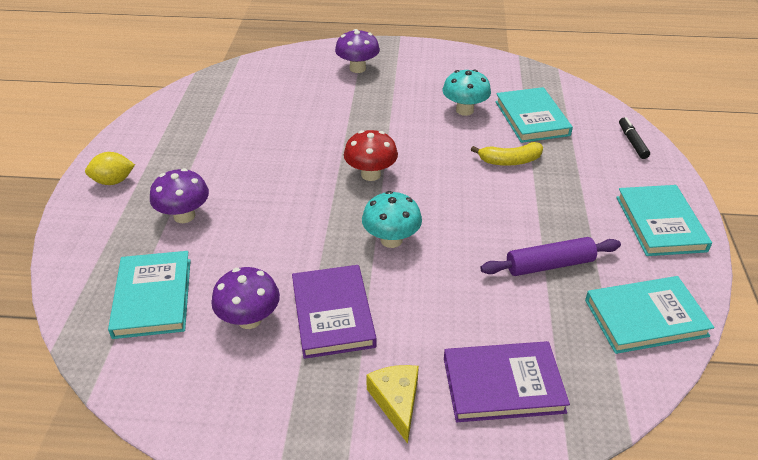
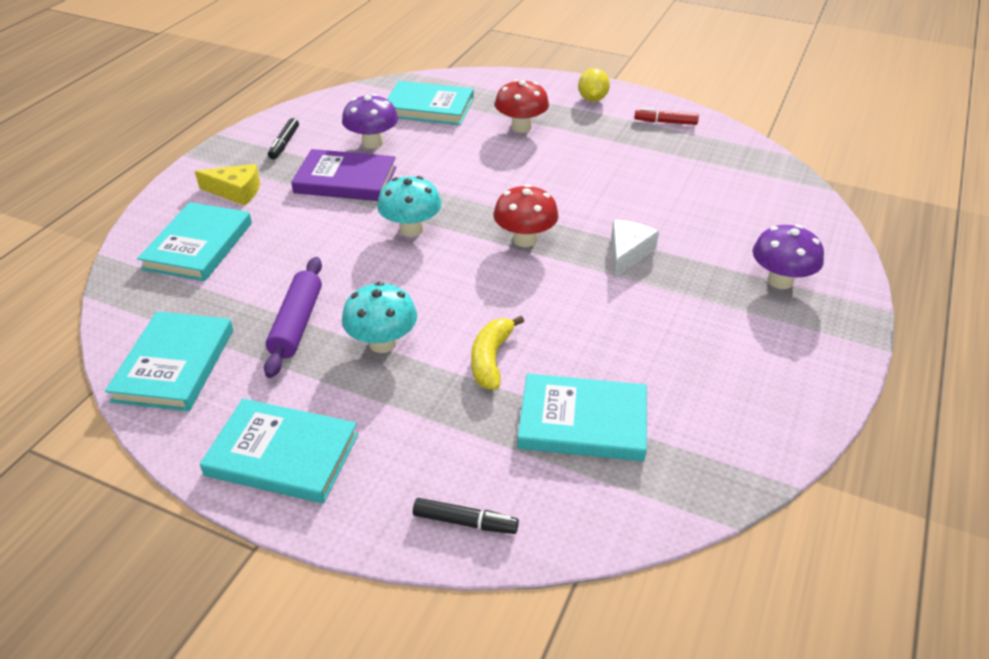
camera: 110 degrees right, 0 degrees up
(154, 133) = (665, 122): none -> red marker
(184, 216) = (521, 127): purple mushroom -> red mushroom
(277, 403) = (284, 144): none -> black marker
(361, 126) = (627, 253): none -> white cheese
(464, 110) = (631, 355): turquoise mushroom -> turquoise mushroom (382, 343)
(503, 384) = (198, 246): purple book -> turquoise book

